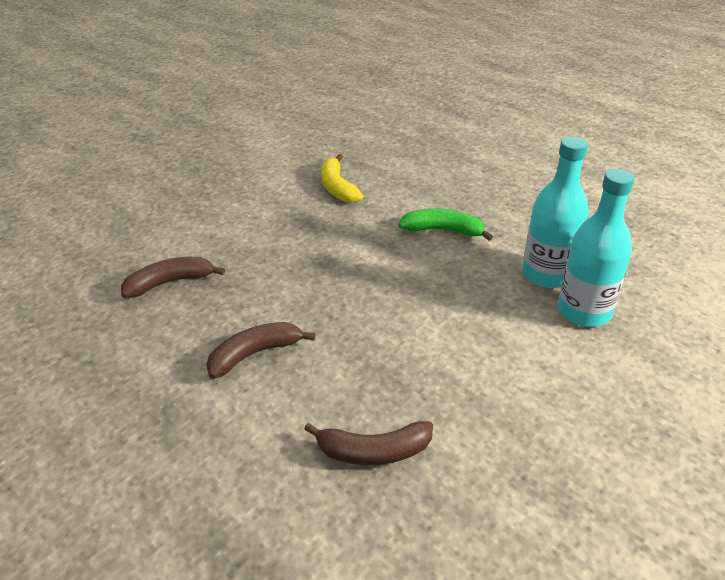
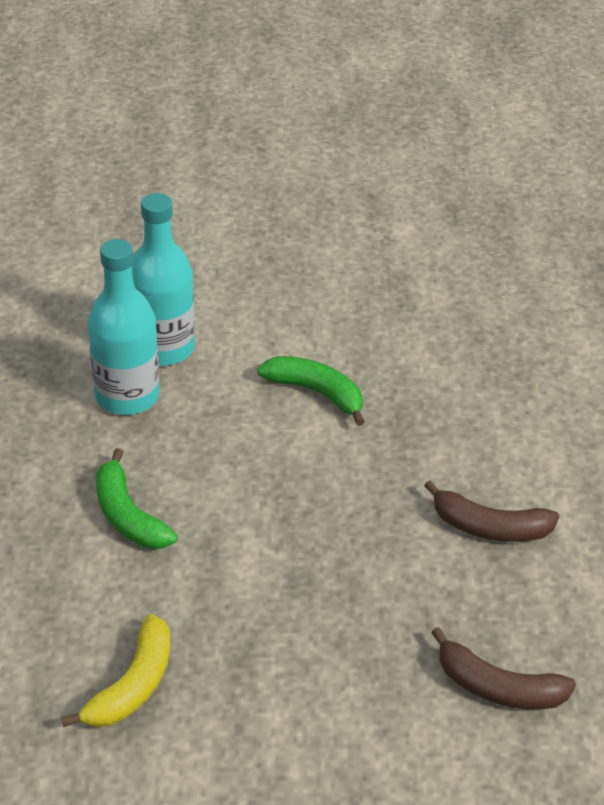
camera: 135 degrees left, 5 degrees up
(373, 452) = (480, 385): brown banana -> none
(463, 355) = (316, 392): none -> green banana

